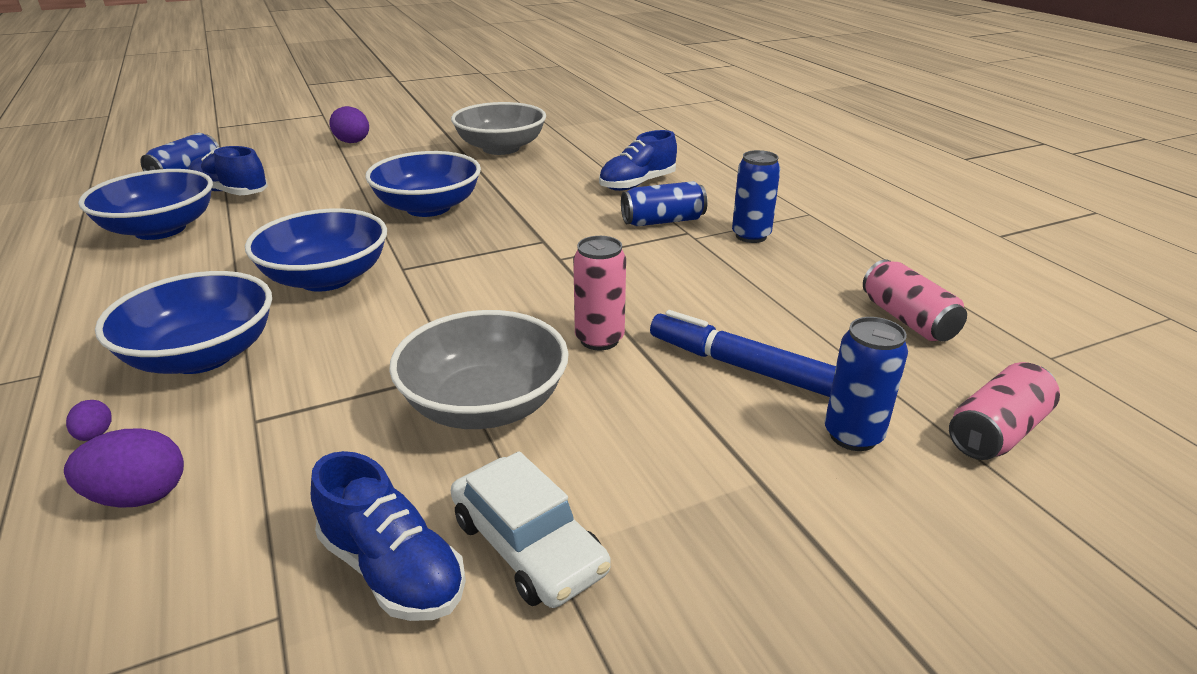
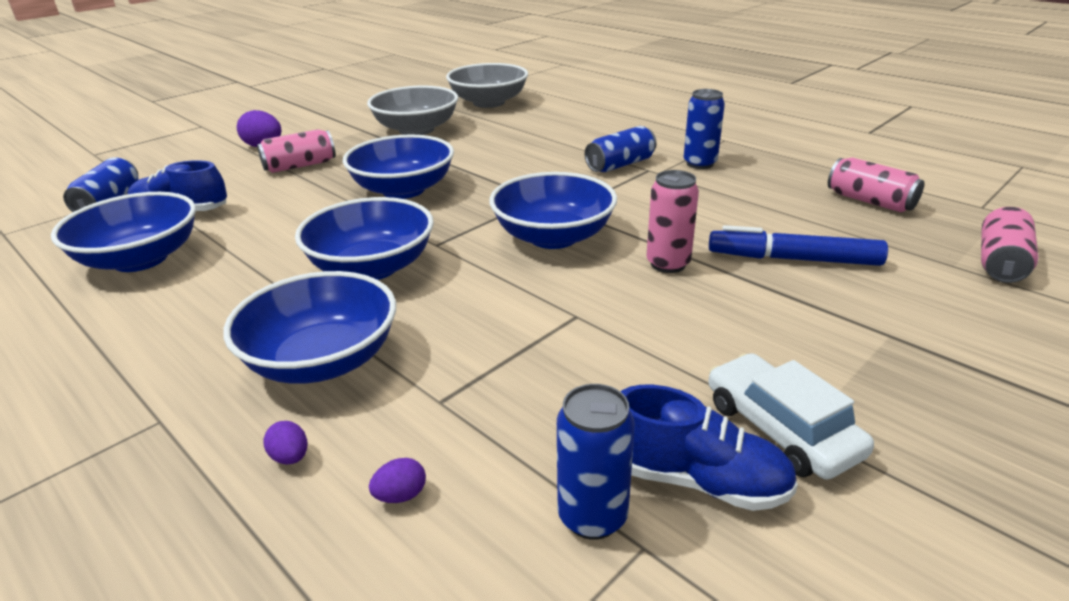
camera: 20 degrees left, 0 degrees up
(139, 496) = (400, 495): purple egg -> purple egg, size x0.53
(364, 167) = (300, 166): none -> pink can
(484, 405) = (631, 335): grey bowl -> grey bowl (489, 102)
(516, 284) = (553, 237): none -> blue bowl
(528, 545) = (781, 429): white car -> white car turned 150 degrees counterclockwise
(637, 184) = (568, 140): blue shoe -> none
(853, 435) = (917, 288): blue can -> blue can (592, 516)

